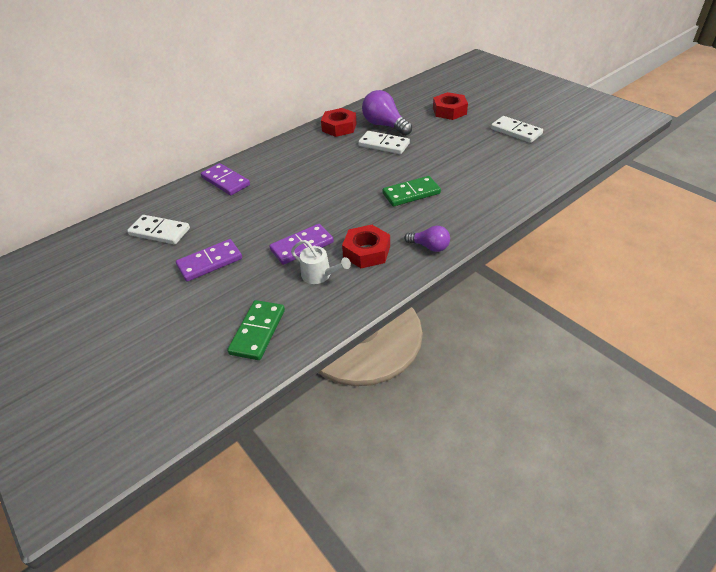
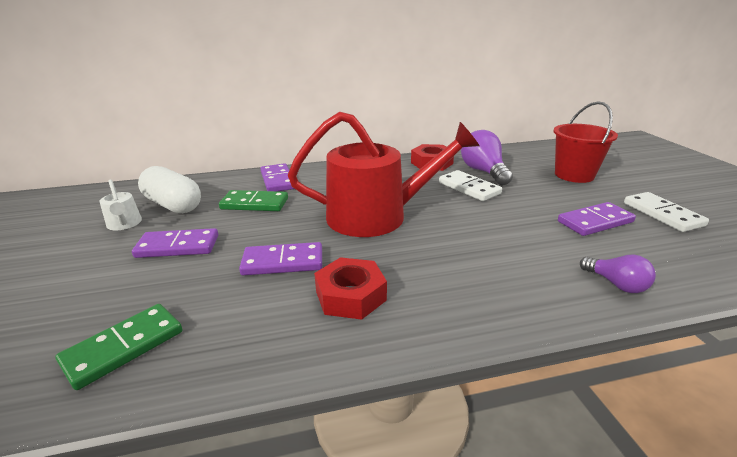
camera: 25 degrees right, 15 degrees down
(159, 232) = (173, 205): white domino -> white capsule
(319, 275) = (267, 303): white watering can -> white watering can (124, 224)
(335, 190) = (376, 216): none -> red watering can
(411, 193) = (465, 245): green domino -> green domino (254, 204)
(429, 247) = (442, 320): purple light bulb -> purple light bulb (616, 284)
(449, 111) = (574, 175): red nut -> red bucket
(479, 150) = (595, 222): none -> purple domino

